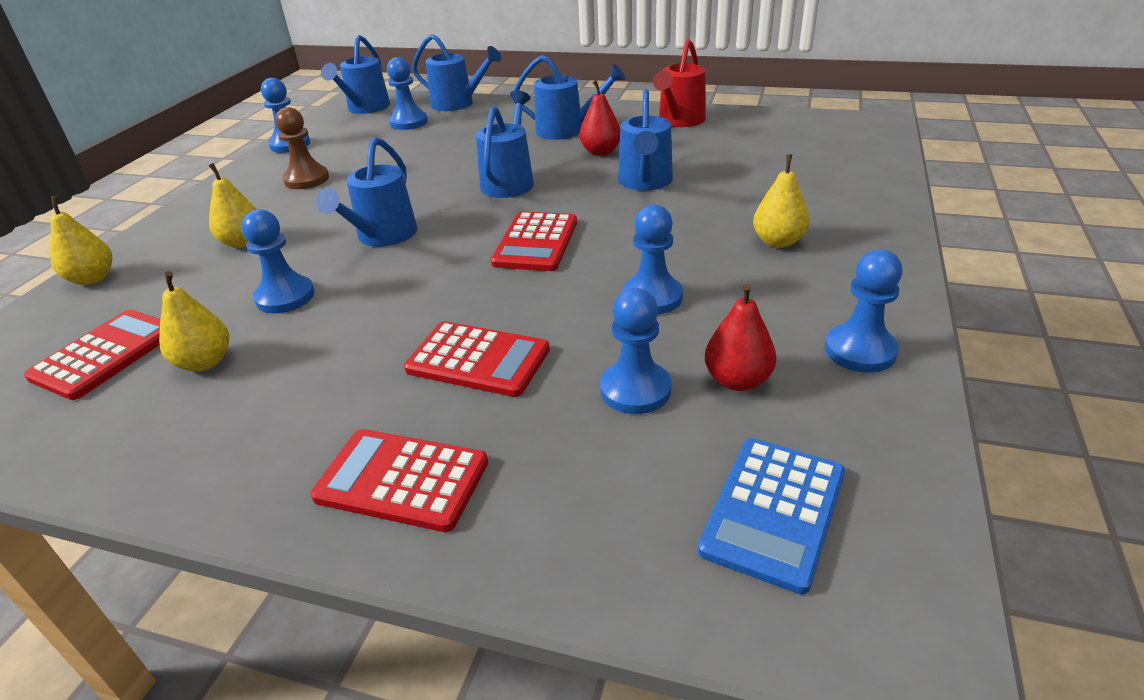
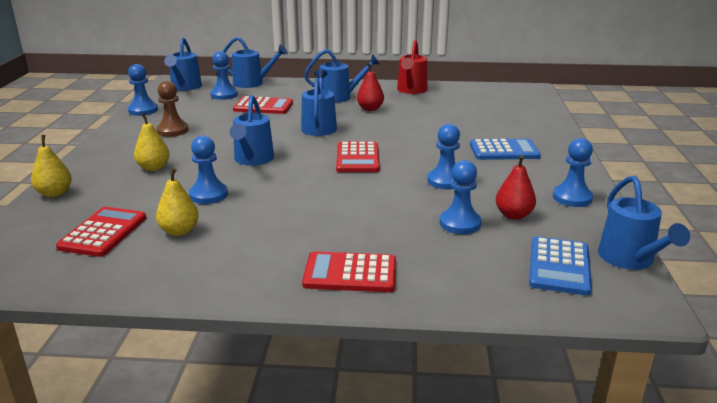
camera: 15 degrees left, 10 degrees down
(478, 360) = (359, 217): red calculator -> red calculator (263, 106)
(645, 182) = (408, 124): blue watering can -> blue watering can (630, 260)
(778, 242) = (504, 151): yellow pear -> blue calculator

